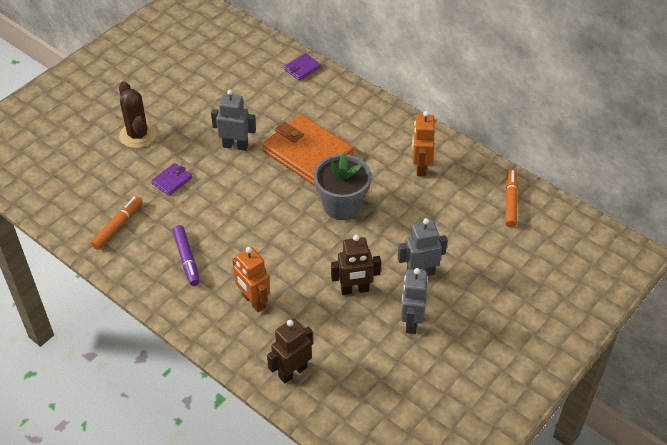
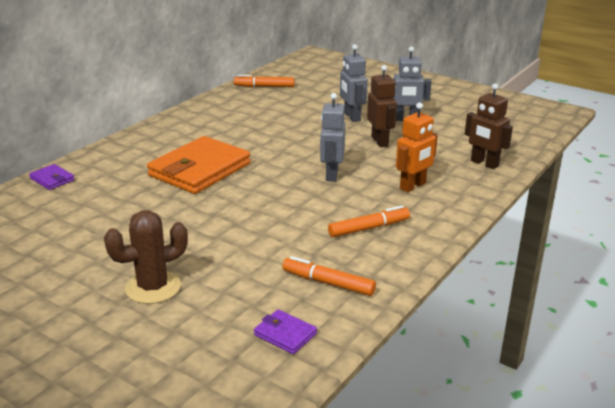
camera: 95 degrees left, 20 degrees down
(172, 181) = (244, 250): purple wallet -> purple wallet (285, 334)
(186, 259) = (369, 228): purple marker -> orange marker
(235, 146) = (183, 212): grey robot -> grey robot (331, 175)
(342, 205) = (276, 150): grey flower pot -> none
(420, 167) = (223, 118): orange robot -> none

